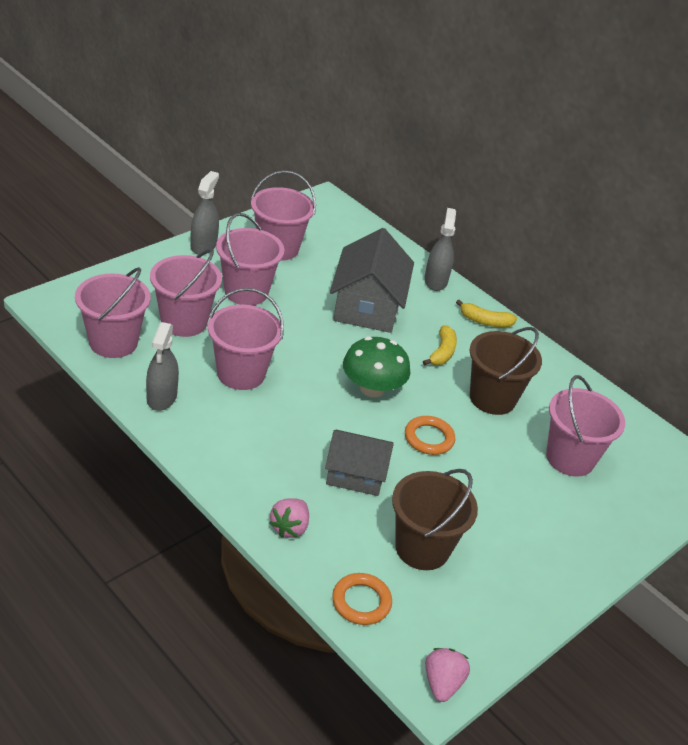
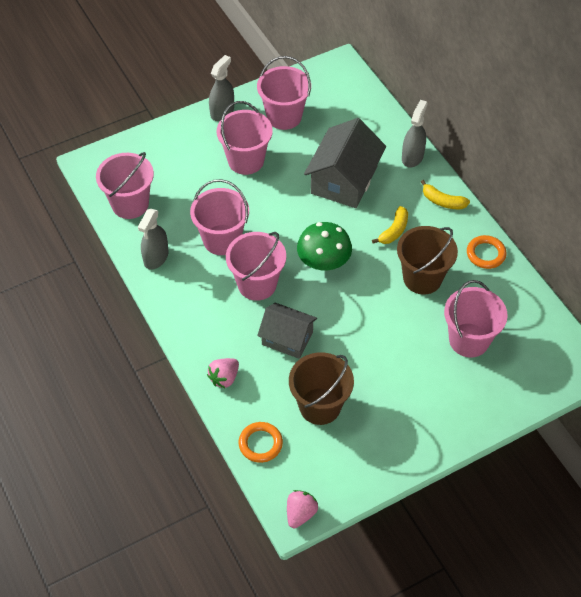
camera: 20 degrees right, 15 degrees up
(184, 322) = (188, 188): pink bucket -> pink bucket (257, 284)
(429, 438) = (356, 311): orange ring -> orange ring (485, 254)

